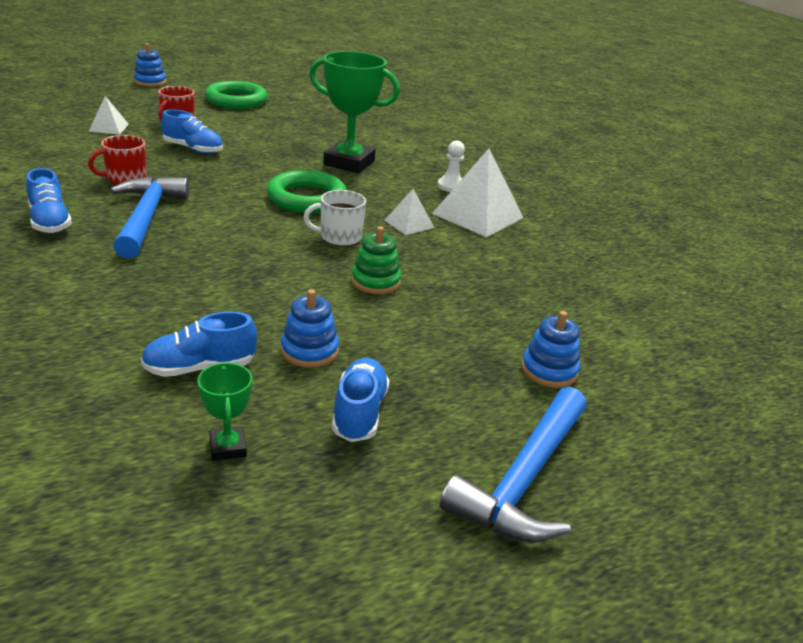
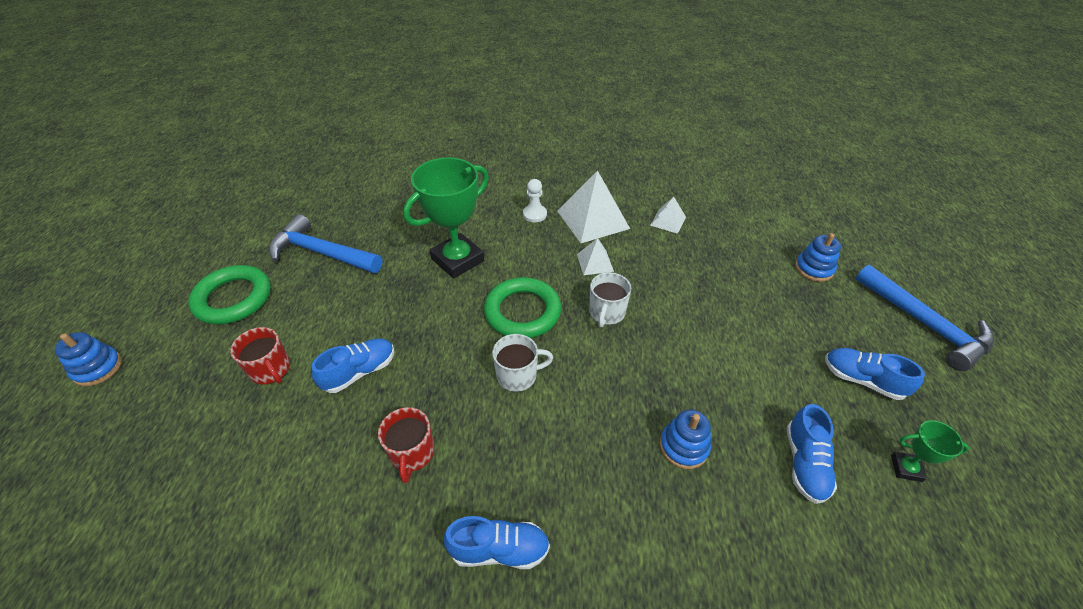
camera: 60 degrees left, 15 degrees up
(108, 127) = (238, 445): white pyramid -> white pyramid (668, 221)
(147, 217) = (519, 450): blue hammer -> blue hammer (321, 253)
(228, 206) = (518, 375): none -> white mug
(309, 351) = (784, 385): blue stacking toy -> blue stacking toy (683, 446)
(375, 281) = (687, 314): green stacking toy -> none

